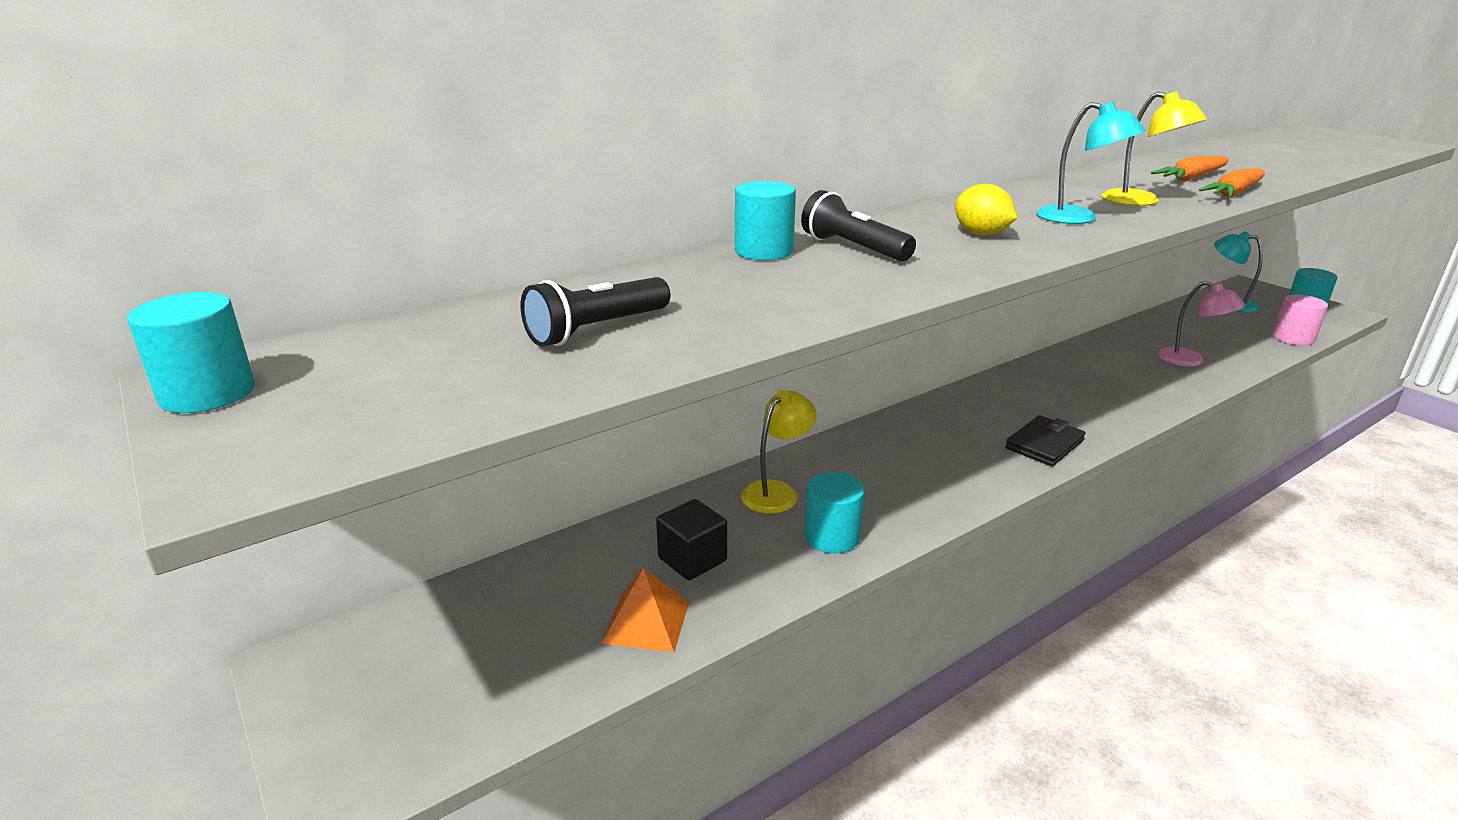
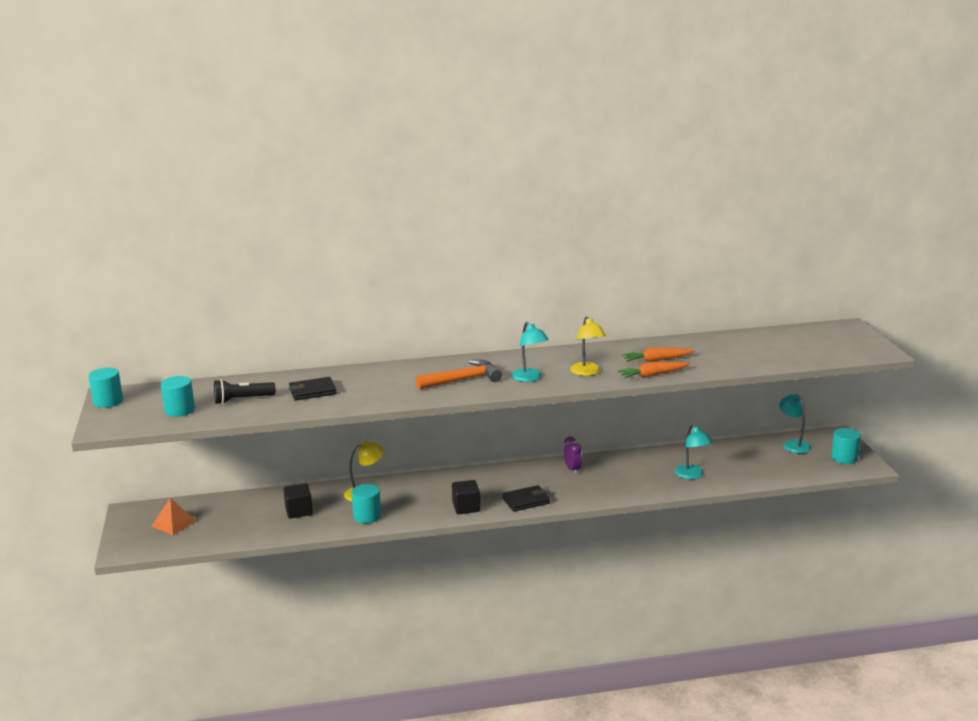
camera: 25 degrees right, 5 degrees down
(646, 622) = (259, 528): orange pyramid -> orange pyramid (174, 523)
(735, 290) = (312, 391): none -> black wallet
(764, 251) = (352, 373): turquoise cylinder -> turquoise cylinder (179, 410)
(853, 248) = (392, 378): black flashlight -> none
(973, 477) = (466, 507): none -> black cube
(981, 234) = (463, 380): yellow lemon -> orange hammer
(1037, 384) = (572, 470): none -> purple clock
(1190, 361) = (692, 475): pink lamp -> turquoise lamp
(1293, 338) = (791, 475): pink cylinder -> none

